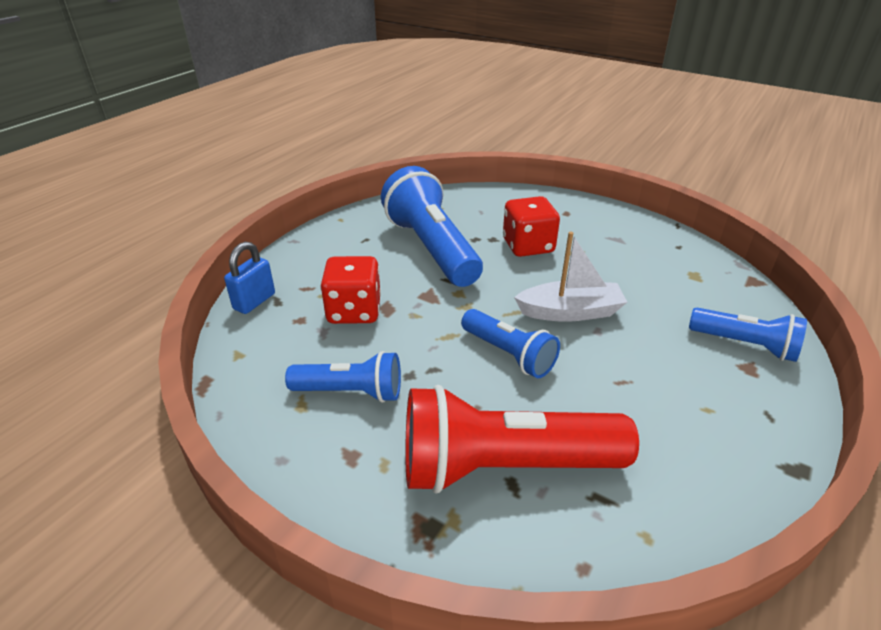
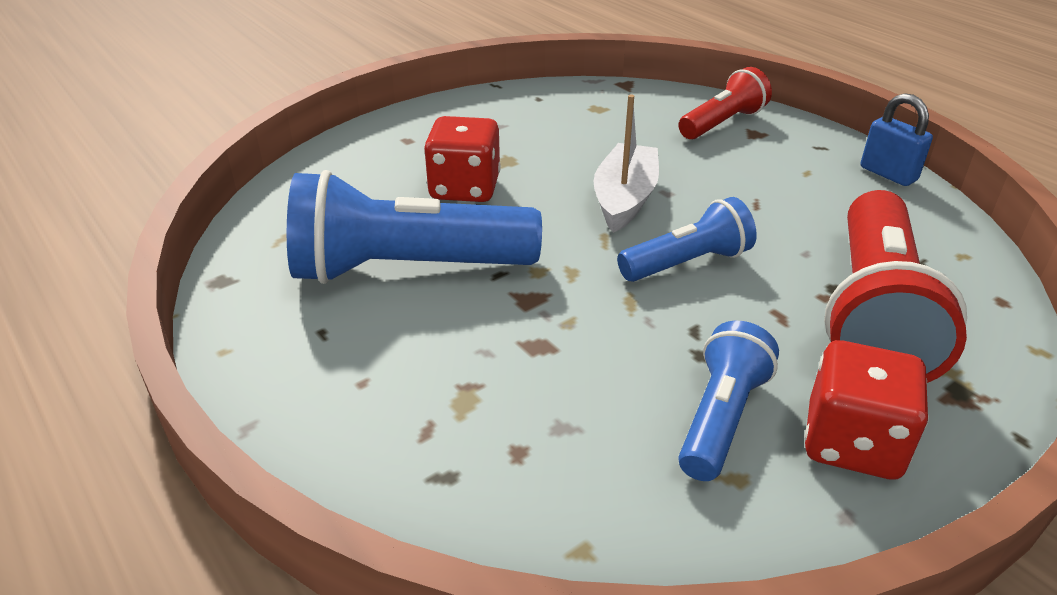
camera: 70 degrees left, 0 degrees up
(254, 301) = (428, 510): blue padlock -> blue padlock (888, 174)
(354, 311) = (528, 382): red dice -> red dice (852, 443)
(744, 345) = (722, 123): blue flashlight -> red flashlight

